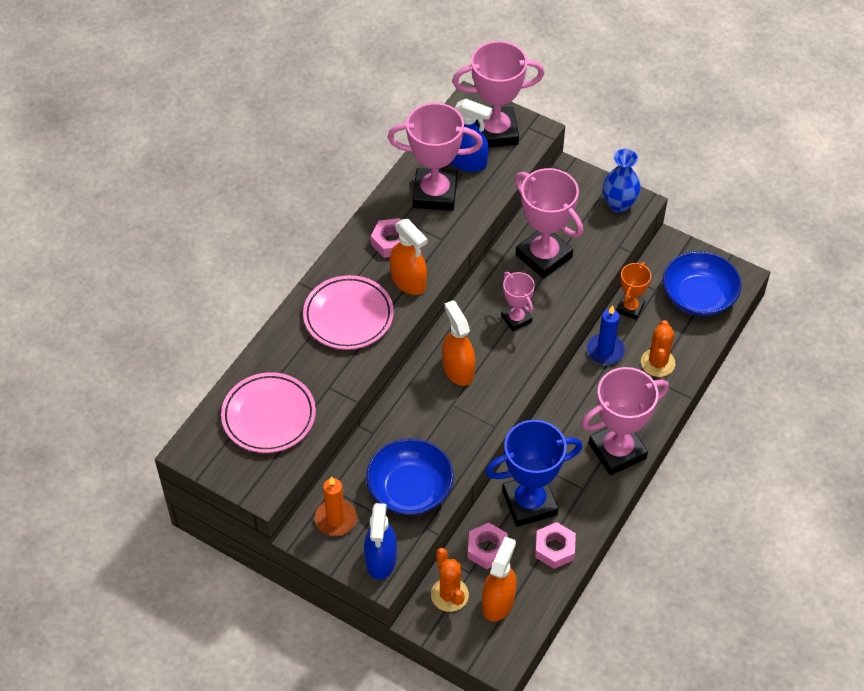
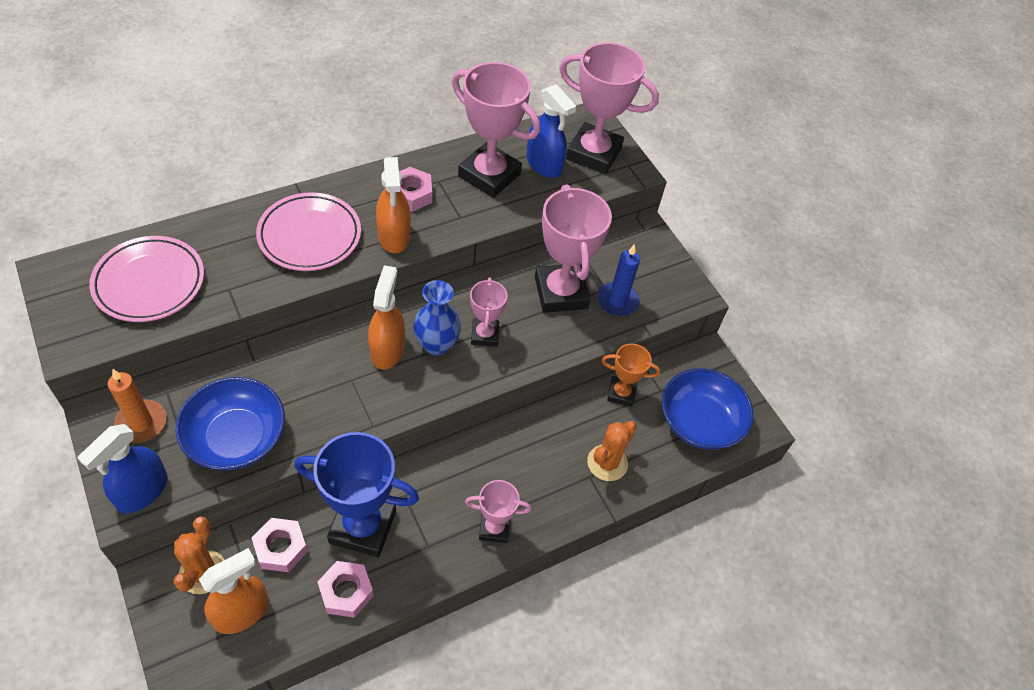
camera: 25 degrees right, 0 degrees up
(605, 351) = (563, 420): blue candle -> blue candle (617, 301)
(617, 451) = (494, 528): pink trophy -> pink trophy, size x0.54
(619, 204) = (674, 285): blue vase -> blue vase (436, 345)
(630, 308) = (621, 393): orange trophy -> orange trophy turned 45 degrees clockwise

